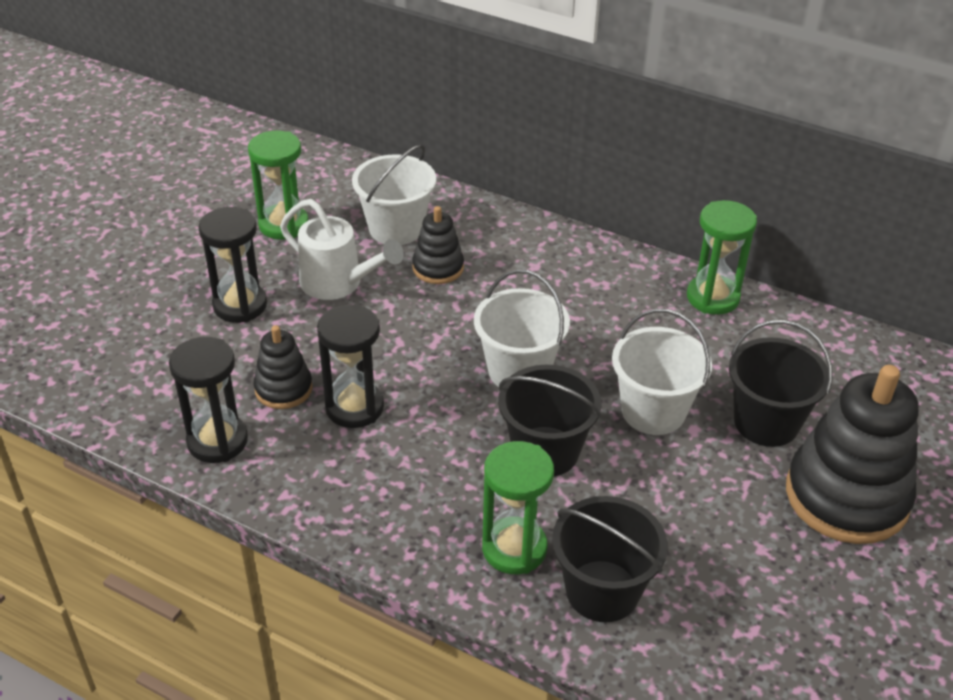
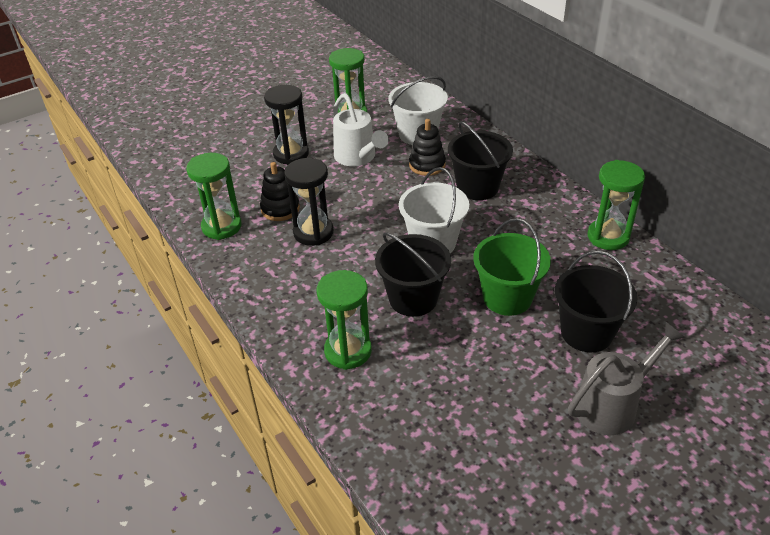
camera: 30 degrees right, 0 degrees up
(217, 441) = (221, 226): black hourglass -> green hourglass
(602, 591) = (385, 399): black bucket -> black bucket (477, 187)
(653, 411) = (507, 297): white bucket -> green bucket
(846, 496) = (613, 405): black stacking toy -> grey watering can

